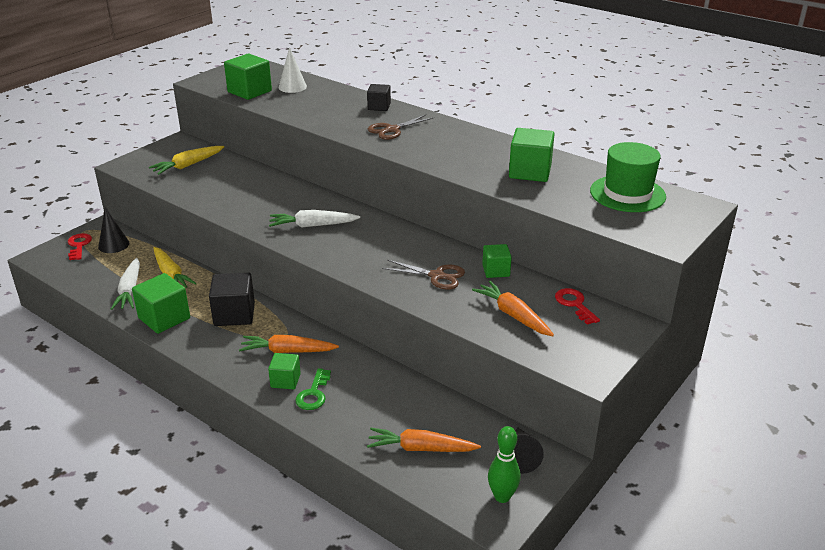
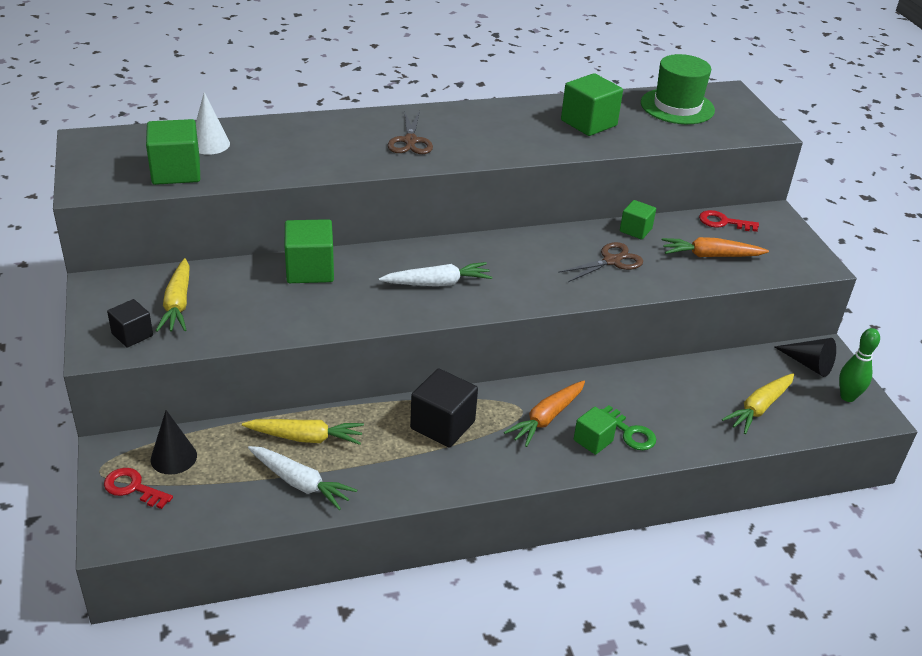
camera: 55 degrees left, 5 degrees up
(164, 318) = (392, 478): green cube -> green cube (310, 270)
(313, 225) = (437, 283): white carrot -> white carrot turned 135 degrees counterclockwise
(379, 107) = (344, 124): black cube -> black cube (132, 335)
(421, 448) = (759, 408): orange carrot -> yellow carrot

